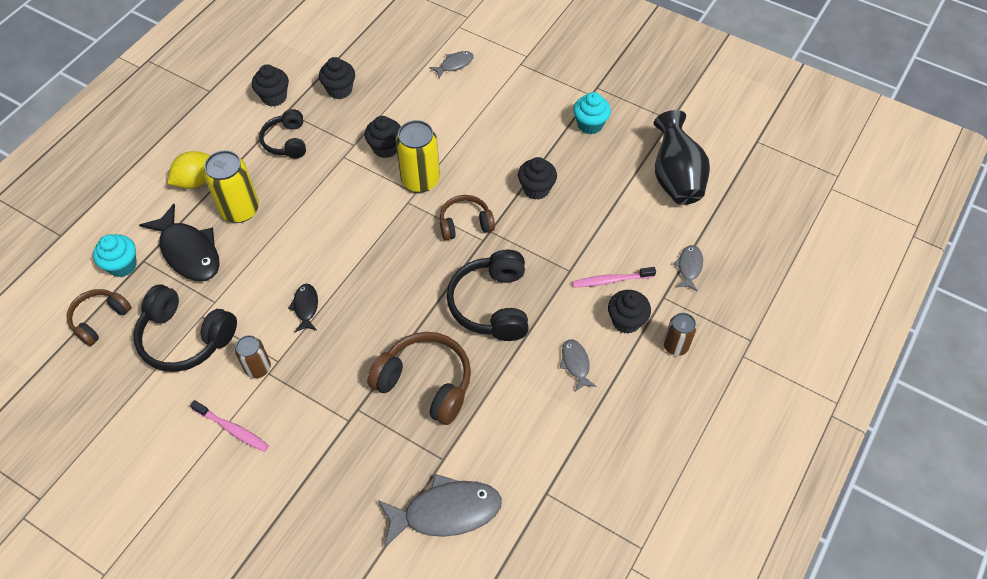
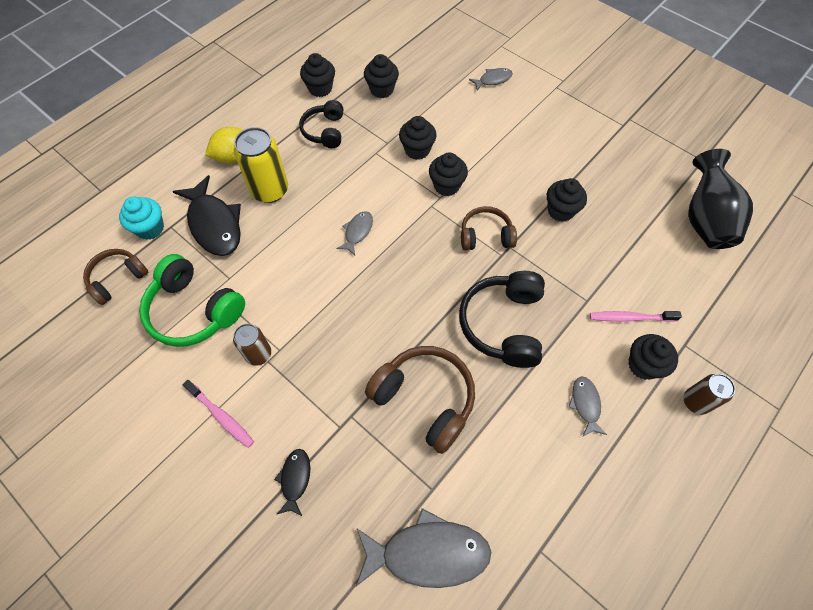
camera: 10 degrees right, 5 degrees up
(185, 338) = (194, 311): black headphones -> green headphones
(306, 307) = (316, 297): black fish -> black fish (295, 479)
(420, 180) = (446, 186): yellow can -> black cupcake
(590, 124) = (620, 154): turquoise cupcake -> none
(689, 267) = (714, 316): grey fish -> grey fish (357, 232)

